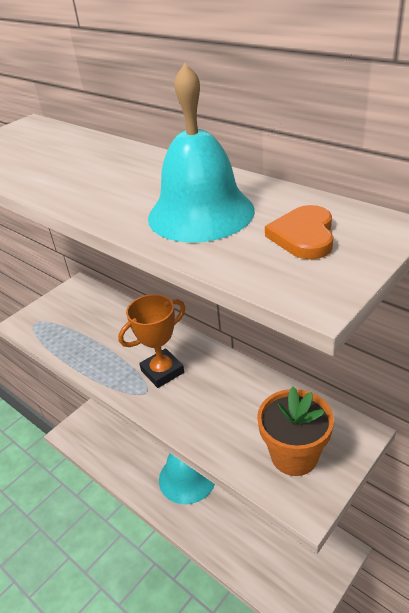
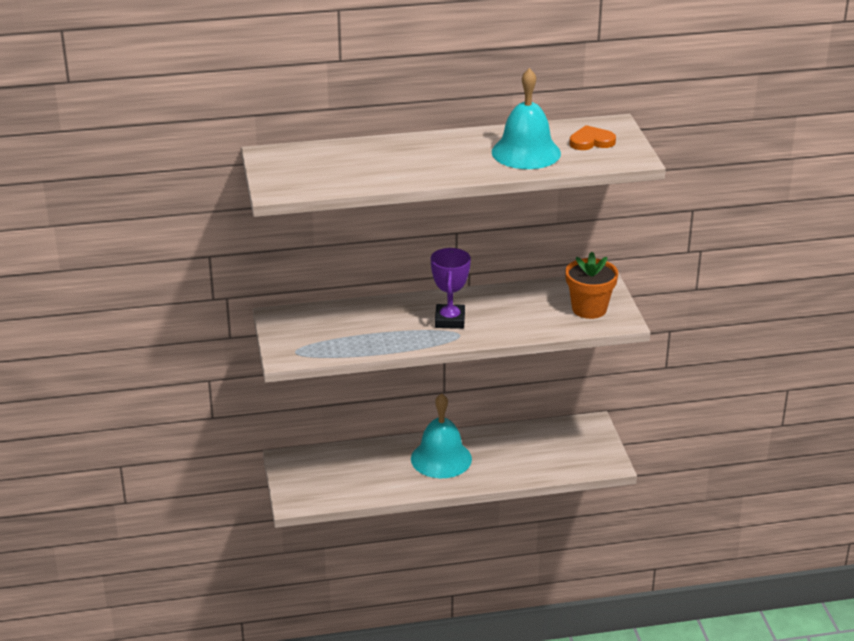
camera: 55 degrees left, 5 degrees down
(162, 371) = (450, 320): orange trophy -> purple trophy
(303, 236) = (591, 141): orange heart -> orange heart turned 120 degrees clockwise

